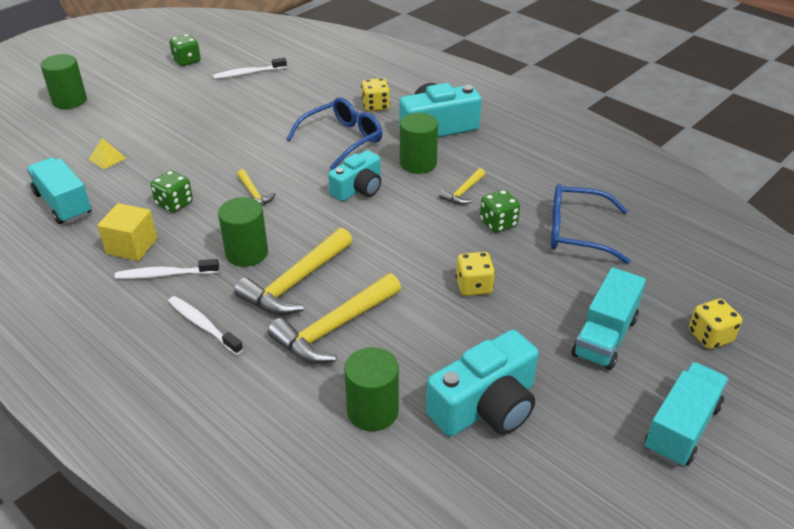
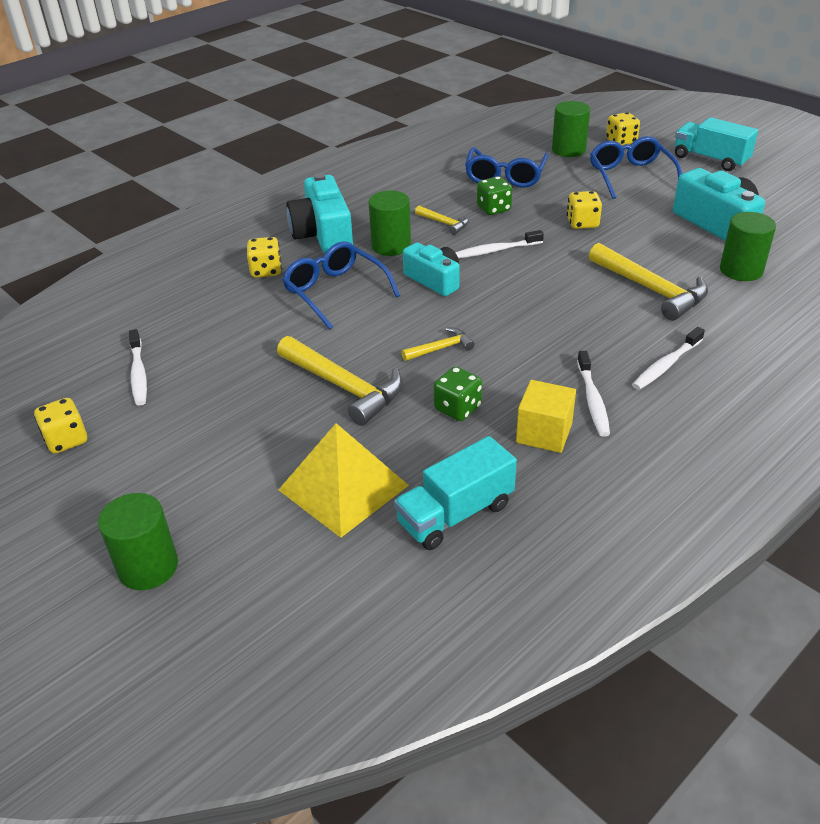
camera: 85 degrees left, 0 degrees up
(107, 158) = (343, 487): yellow pyramid -> yellow pyramid, size x2.34
(187, 61) = (66, 440): green dice -> yellow dice
(246, 253) = (549, 346): green cylinder -> green cylinder (568, 150)
(296, 282) = (592, 313): yellow hammer -> yellow hammer (343, 387)
(412, 224) = (496, 250): none -> white toothbrush
(604, 337) = (630, 176): turquoise truck -> blue glasses

